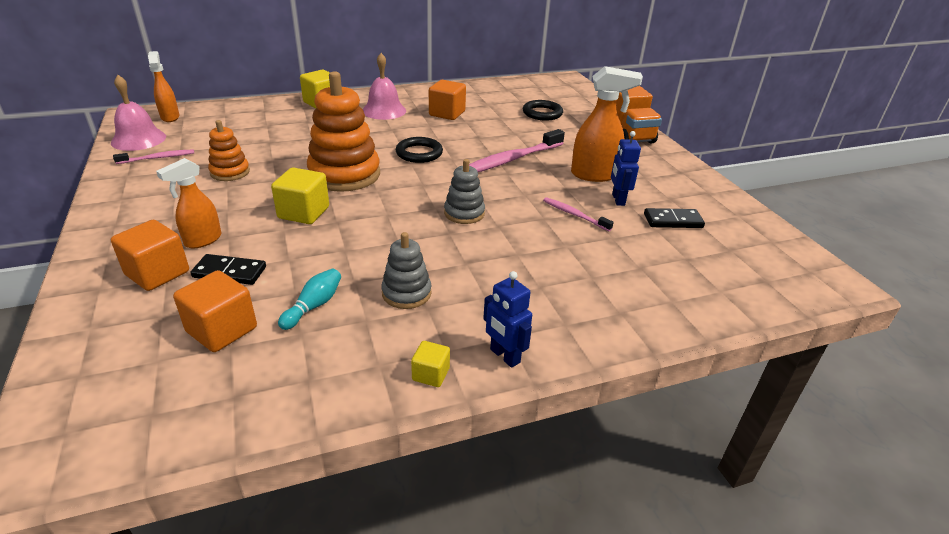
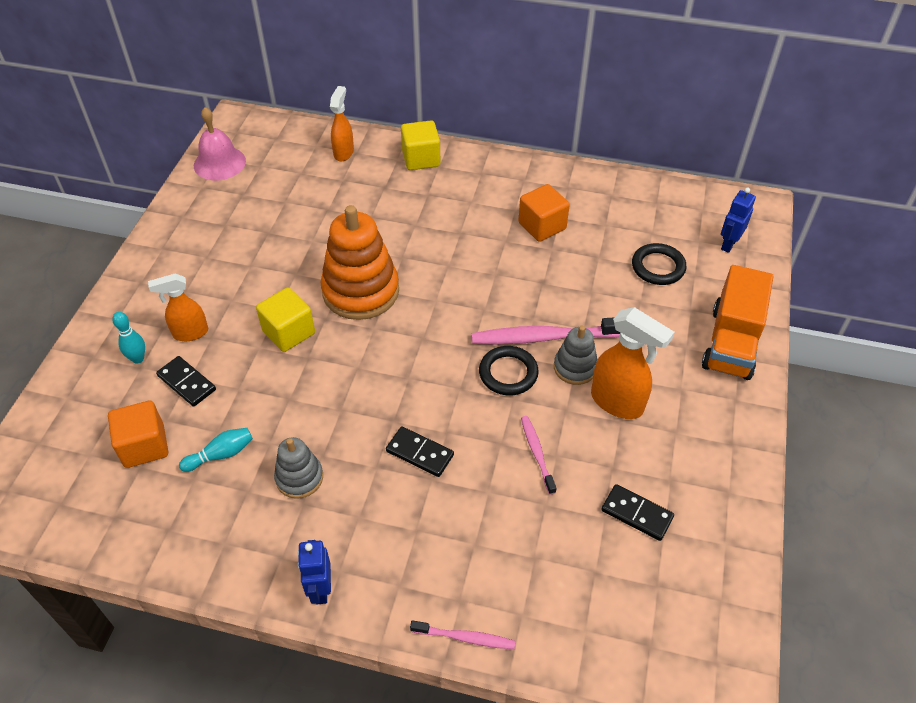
camera: 35 degrees right, 15 degrees up
(157, 273) = (138, 358): orange cube -> turquoise bowling pin
(158, 158) = (219, 199): pink toothbrush -> pink toothbrush (465, 638)
(170, 117) = (265, 134): orange spray bottle -> orange spray bottle (344, 152)
(230, 172) = (265, 245): orange stacking toy -> none
(384, 110) = (476, 195): pink bell -> none
(419, 153) = (457, 286): black ring -> black ring (508, 373)
(431, 374) = (252, 574): yellow cube -> none
(464, 213) = (428, 399): grey stacking toy -> grey stacking toy (575, 367)
(491, 243) = (419, 453): none -> black domino
(618, 200) = (606, 453): blue robot -> blue robot (728, 244)

